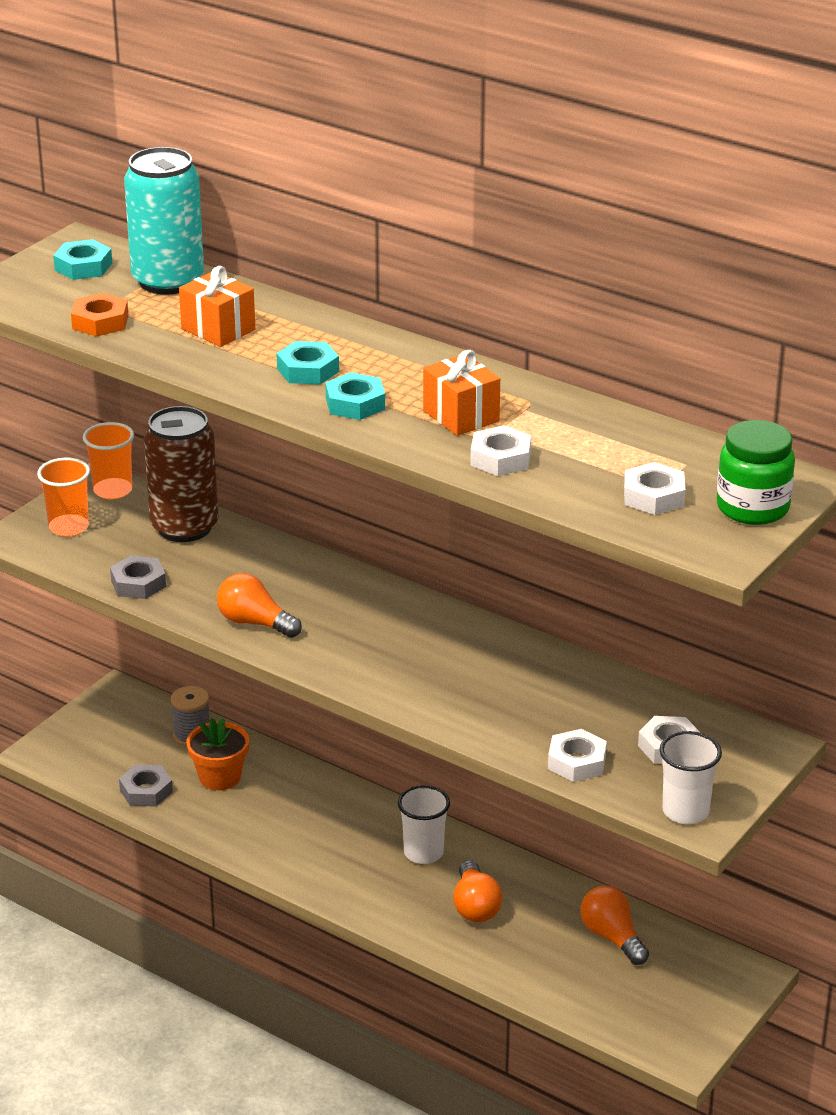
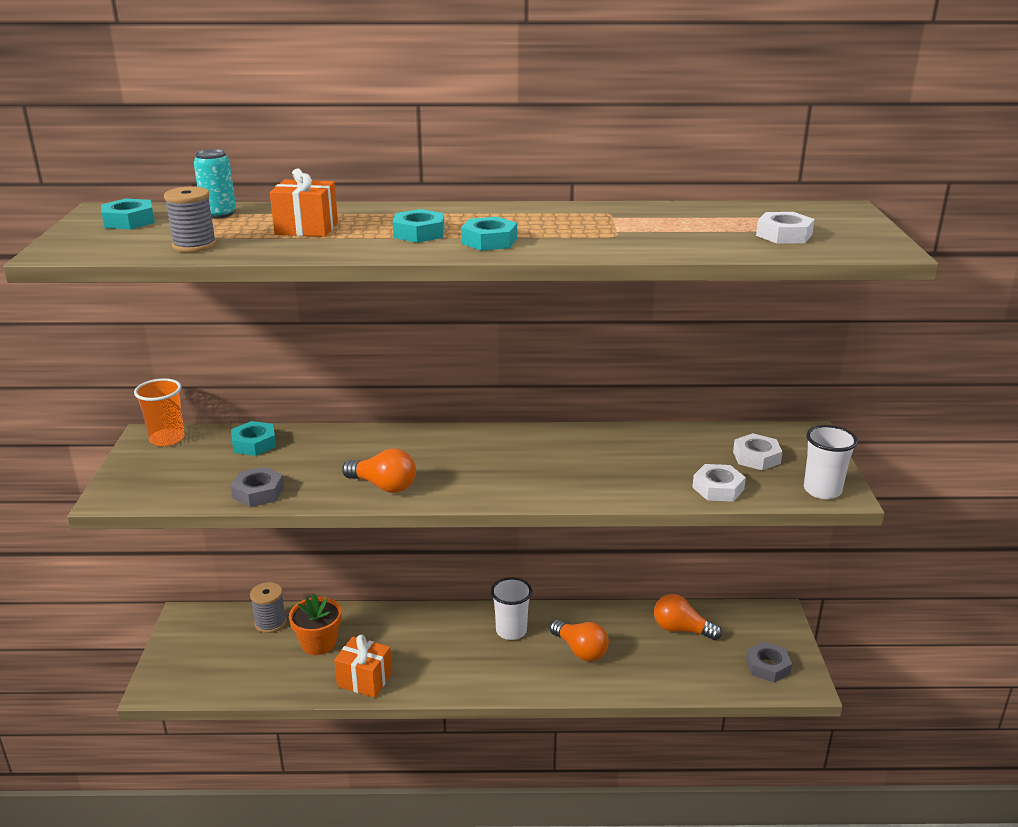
camera: 35 degrees left, 5 degrees down
(69, 527) = (154, 474): orange cup -> none
(100, 322) = (194, 245): orange nut -> grey spool
(146, 791) = (270, 678): grey nut -> grey nut (767, 666)
(168, 281) = (219, 214): turquoise can -> turquoise can, size x0.51
(184, 527) = (254, 444): brown can -> turquoise nut
(254, 623) = (384, 486): orange light bulb -> orange light bulb turned 150 degrees counterclockwise
(461, 416) = (577, 229): orange gift -> orange gift (364, 680)
(500, 458) = (649, 242): white nut -> none
(752, 508) = (850, 225): green jar -> none

